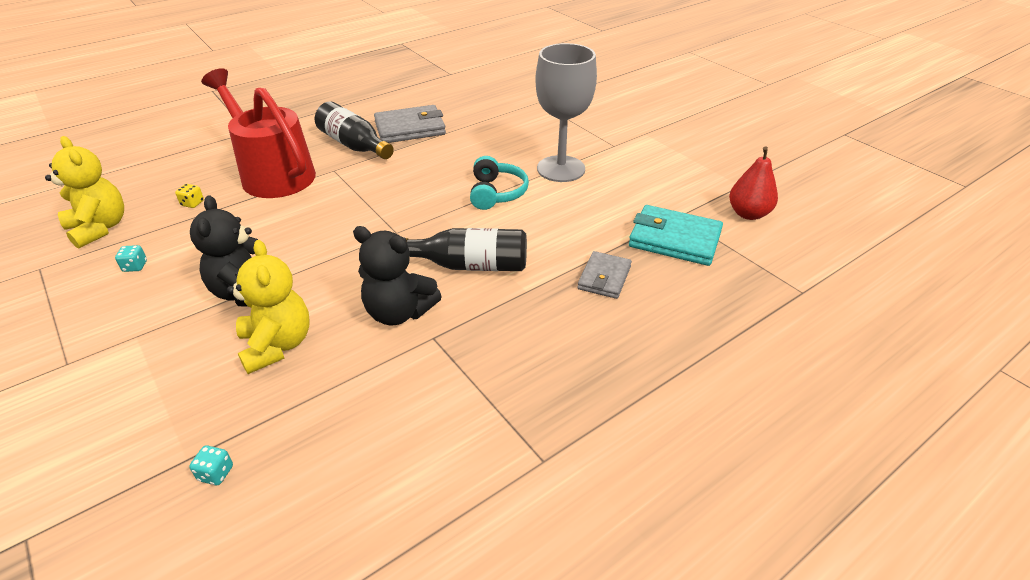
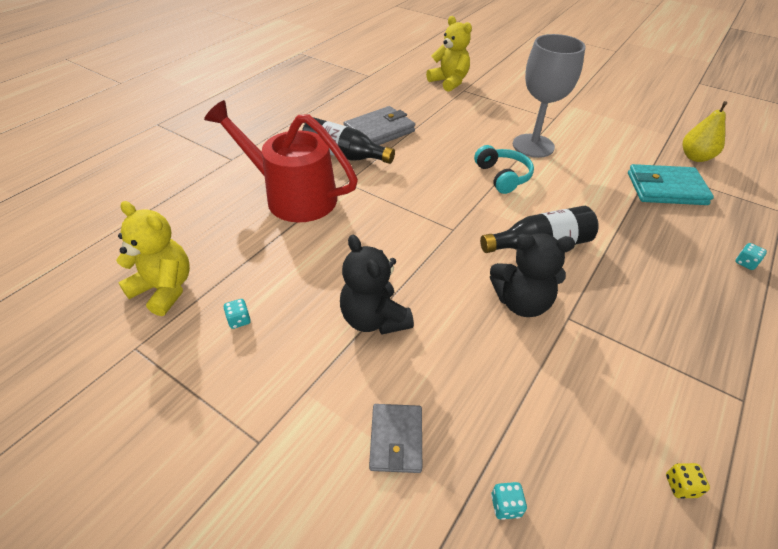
camera: 20 degrees left, 5 degrees up
(192, 203) = (240, 242): yellow dice -> yellow dice (680, 486)
(277, 345) = (447, 362): yellow teddy bear -> yellow teddy bear (449, 82)
(604, 278) = (647, 232): grey wallet -> grey wallet (396, 439)
(691, 333) = (745, 263): none -> turquoise dice
(748, 214) = (695, 157): red pear -> yellow pear

